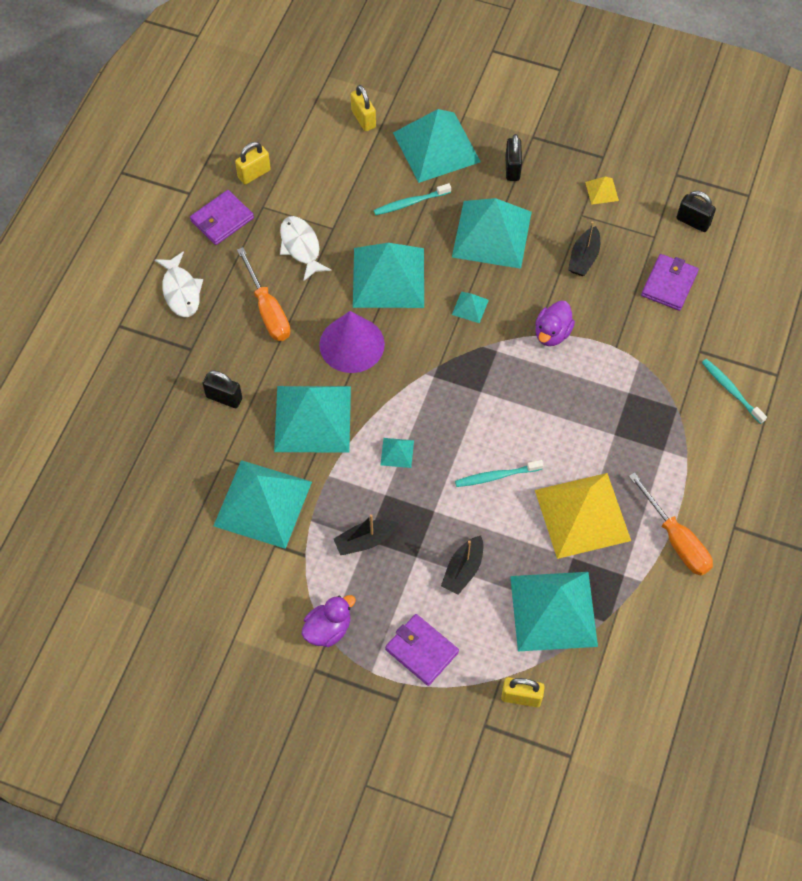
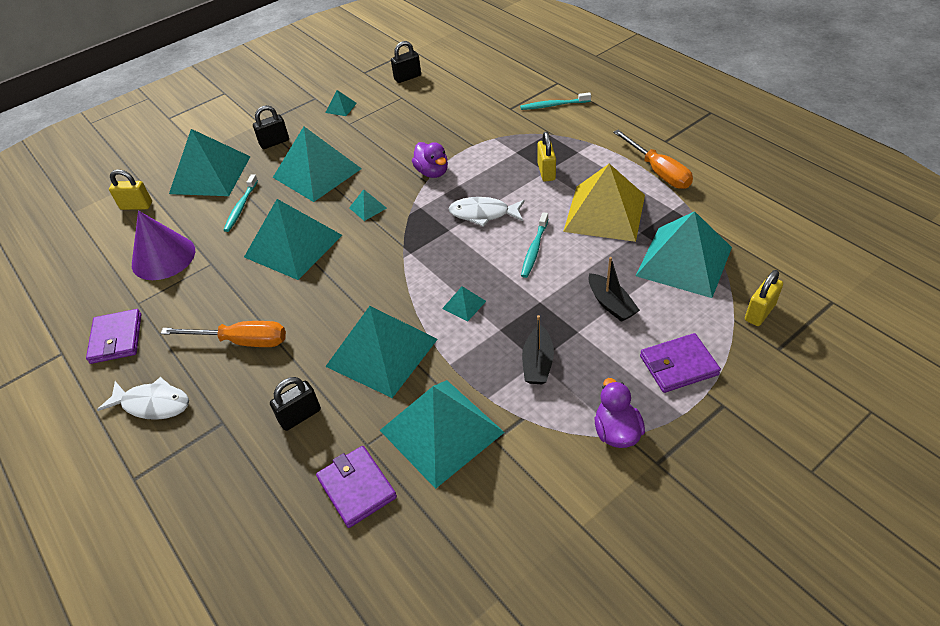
camera: 55 degrees left, 15 degrees down
(254, 174) = (100, 296): yellow padlock -> yellow padlock (546, 172)
(301, 247) = (205, 292): white fish -> white fish (483, 214)
(352, 344) = (332, 294): purple cone -> purple cone (163, 257)
(512, 168) = (274, 142): black padlock -> black padlock turned 60 degrees counterclockwise
(584, 258) = (385, 134): black boat -> none
(601, 191) = (341, 108): yellow pyramid -> turquoise pyramid
(669, 284) = (445, 103): purple wallet -> purple wallet (357, 488)
(676, 539) = (658, 171): orange screwdriver -> orange screwdriver turned 60 degrees clockwise

